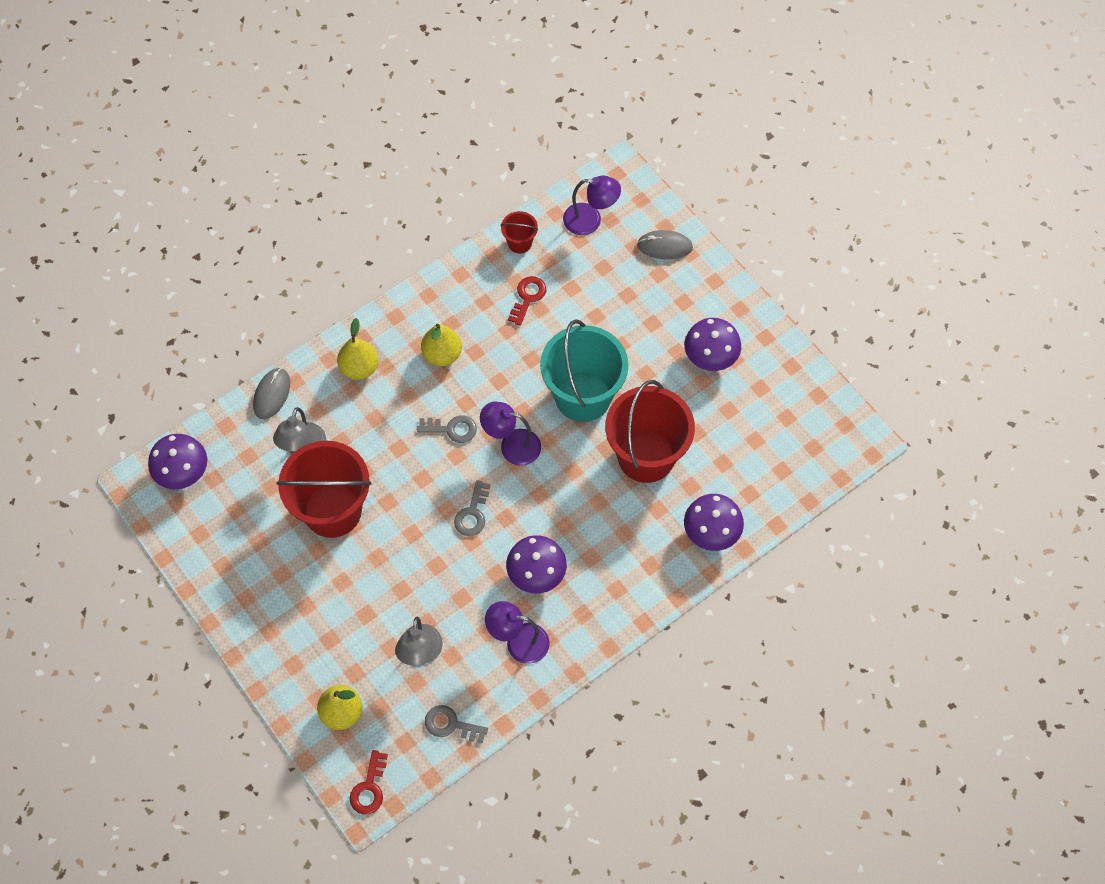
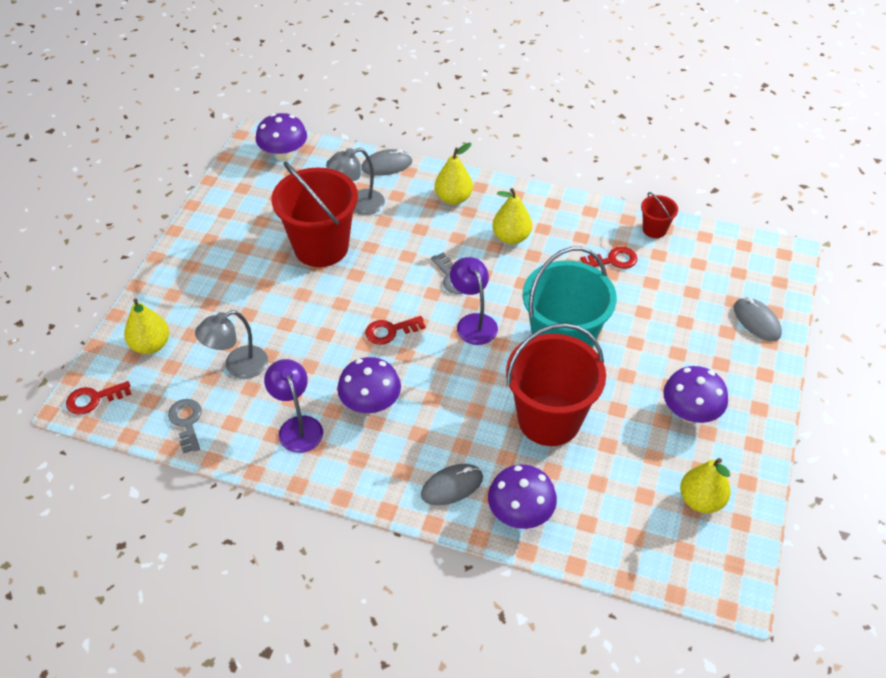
camera: 55 degrees right, 15 degrees down
(472, 513) = (390, 331): grey key -> red key
(590, 220) = (723, 260): purple lamp -> none
(655, 563) = (452, 486): none -> grey mouse
(784, 407) = (701, 500): none -> yellow pear

